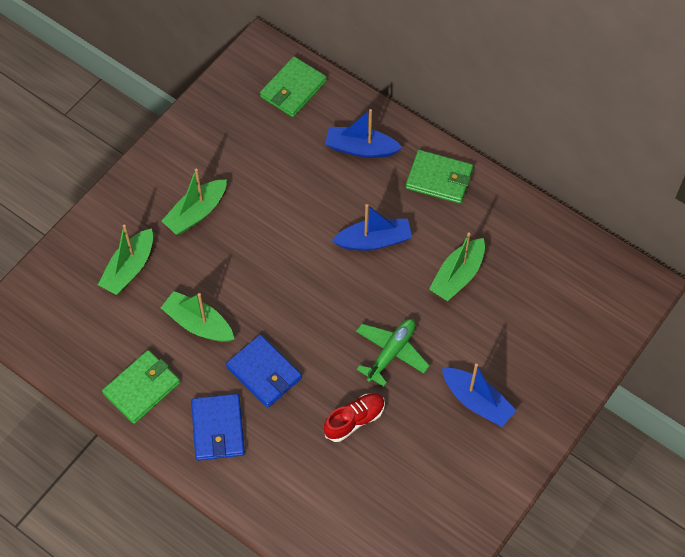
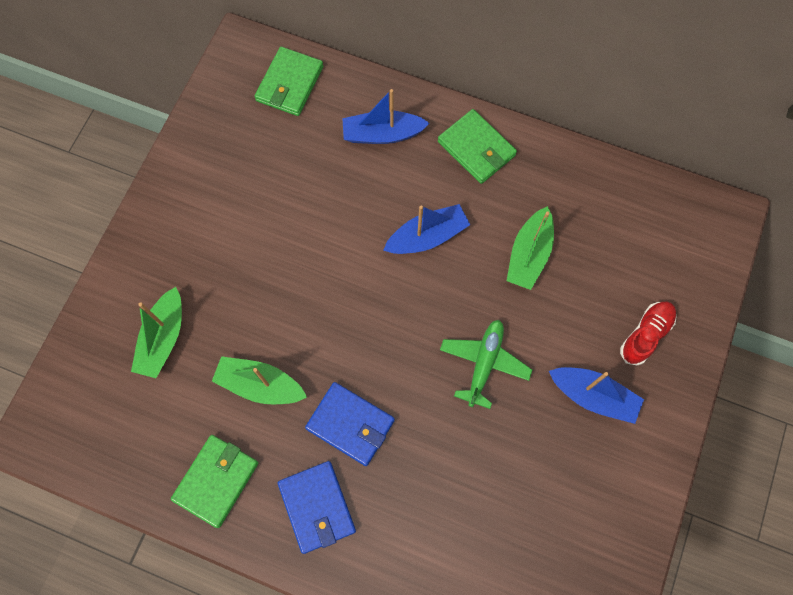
camera: 15 degrees left, 10 degrees up
(196, 213) = (222, 253): green boat -> none
(354, 420) = (467, 455): red shoe -> red shoe (645, 335)
(439, 179) = (476, 148): green wallet -> green wallet turned 45 degrees clockwise

